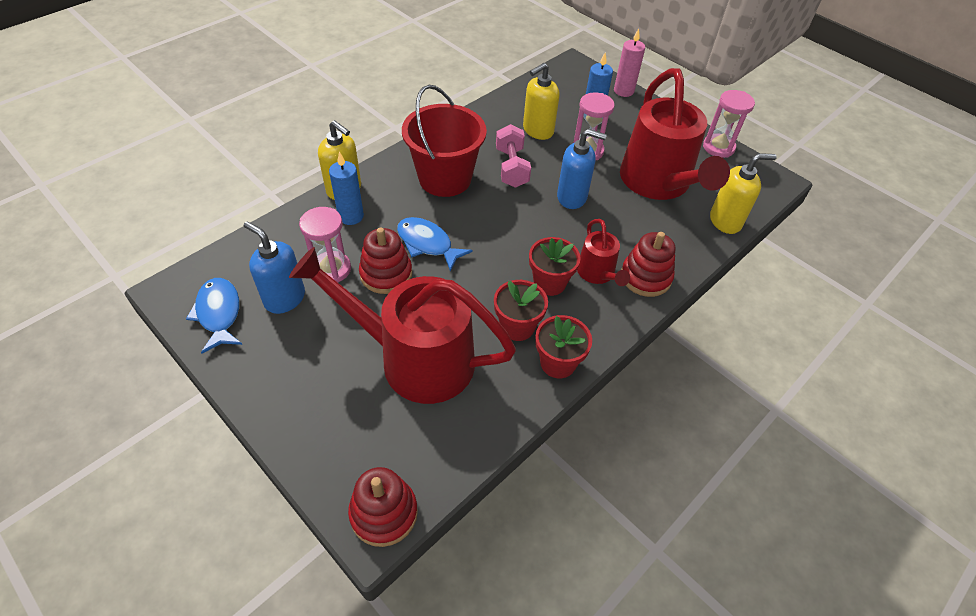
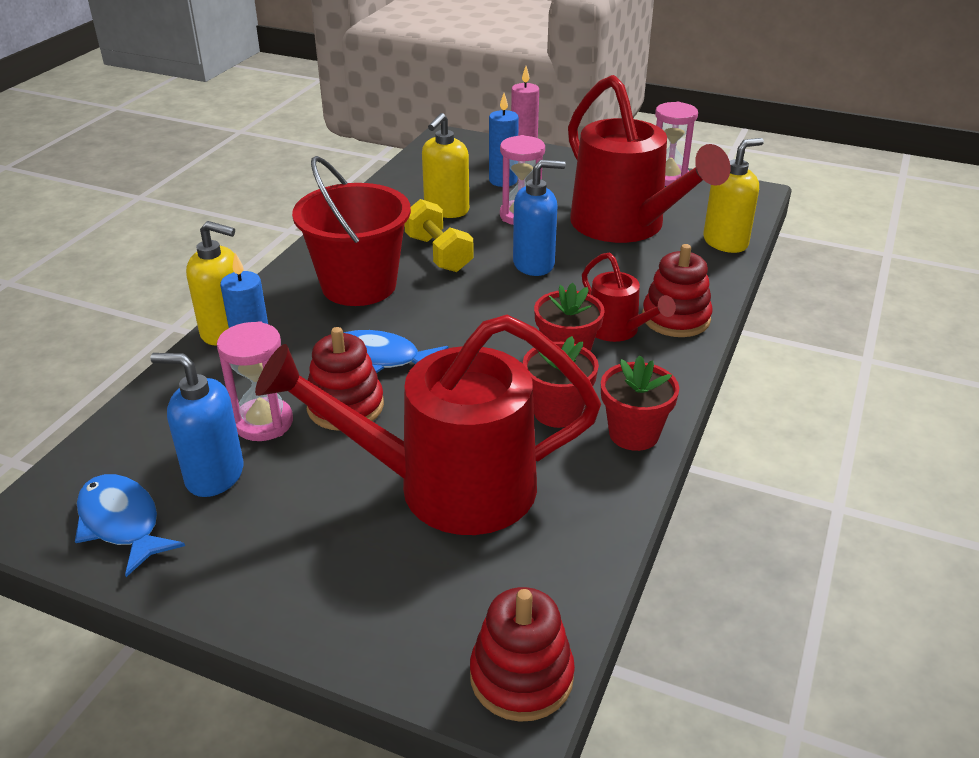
camera: 20 degrees left, 15 degrees down
(511, 168) = (438, 254): pink dumbbell -> yellow dumbbell

